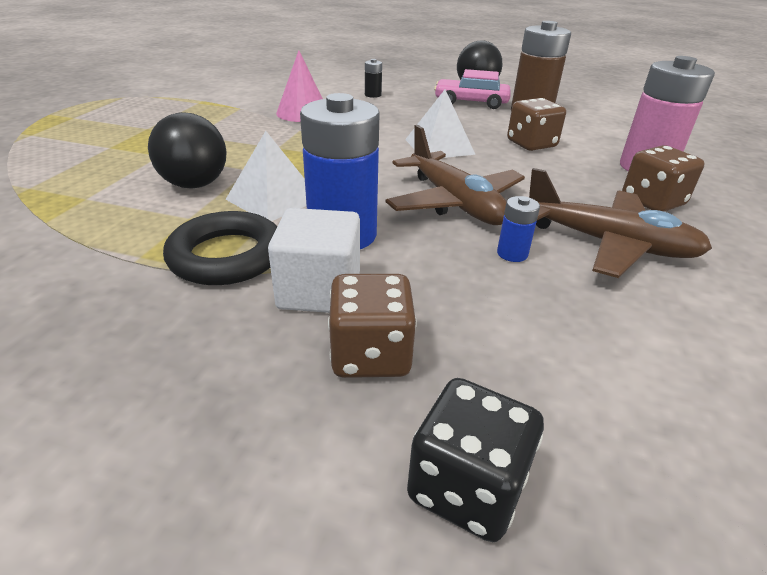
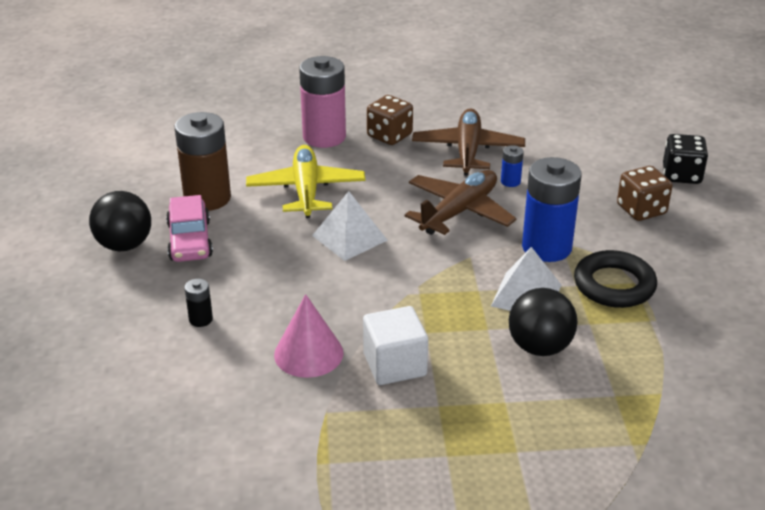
camera: 110 degrees left, 0 degrees up
(319, 290) = (611, 238): white cube -> white cube (394, 365)
(531, 144) = (306, 190): brown dice -> yellow plane

